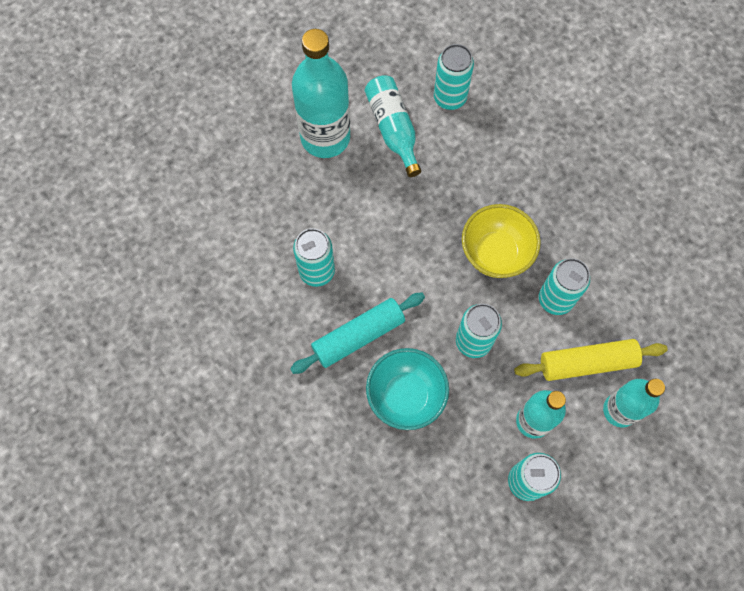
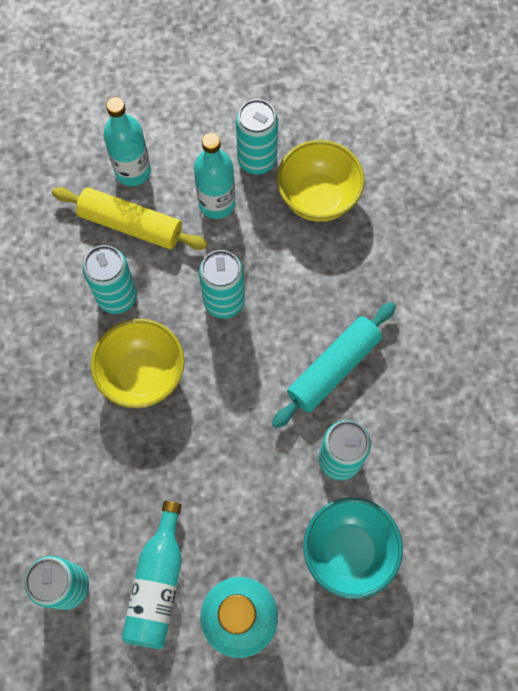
camera: 150 degrees left, 0 degrees up
(358, 336) = (334, 368): turquoise rolling pin -> turquoise rolling pin turned 45 degrees counterclockwise
(406, 396) = (320, 287): turquoise bowl -> turquoise bowl (348, 551)
(454, 475) = (318, 198): none -> yellow bowl

